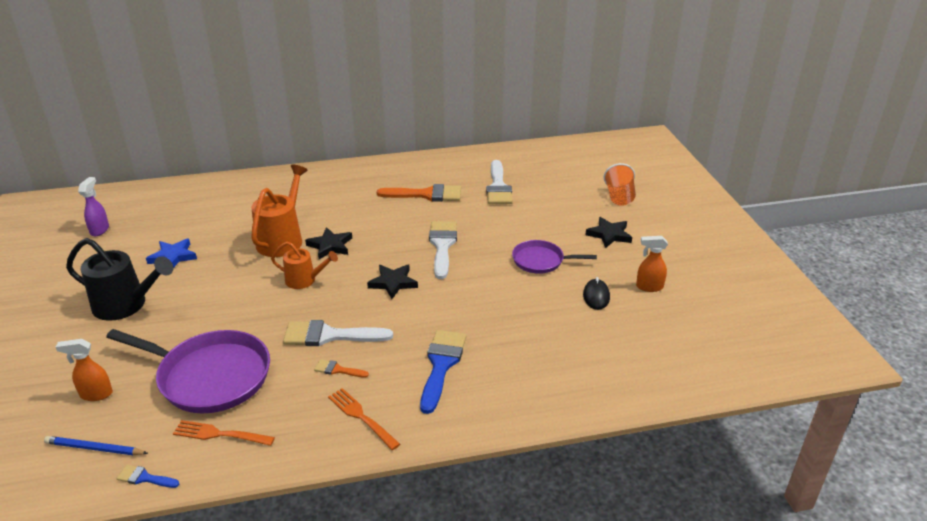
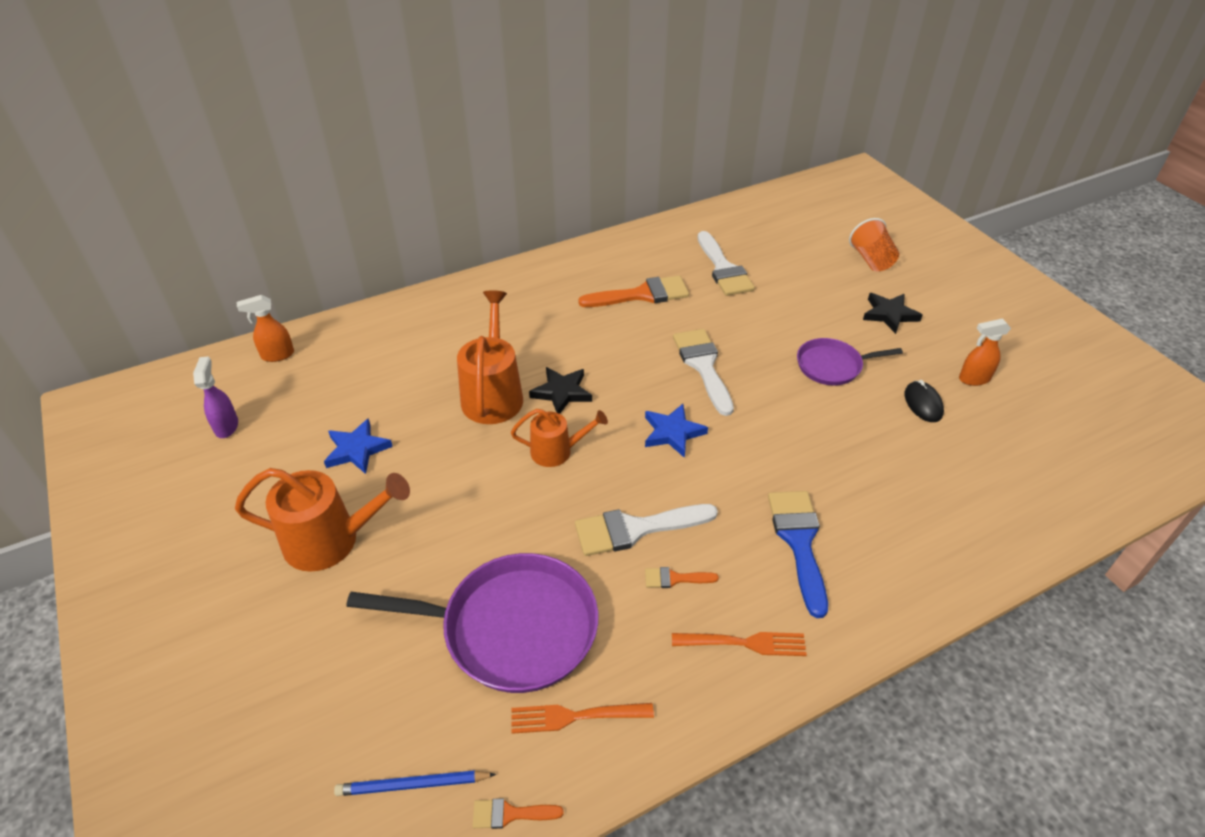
camera: 15 degrees left, 10 degrees up
(96, 394) = (366, 695): orange spray bottle -> orange spray bottle (277, 355)
(126, 305) = (332, 540): black watering can -> orange watering can
(144, 478) = (510, 814): blue brush -> orange brush
(361, 417) = (744, 643): orange fork -> orange fork turned 150 degrees clockwise
(393, 283) = (672, 433): black star -> blue star

